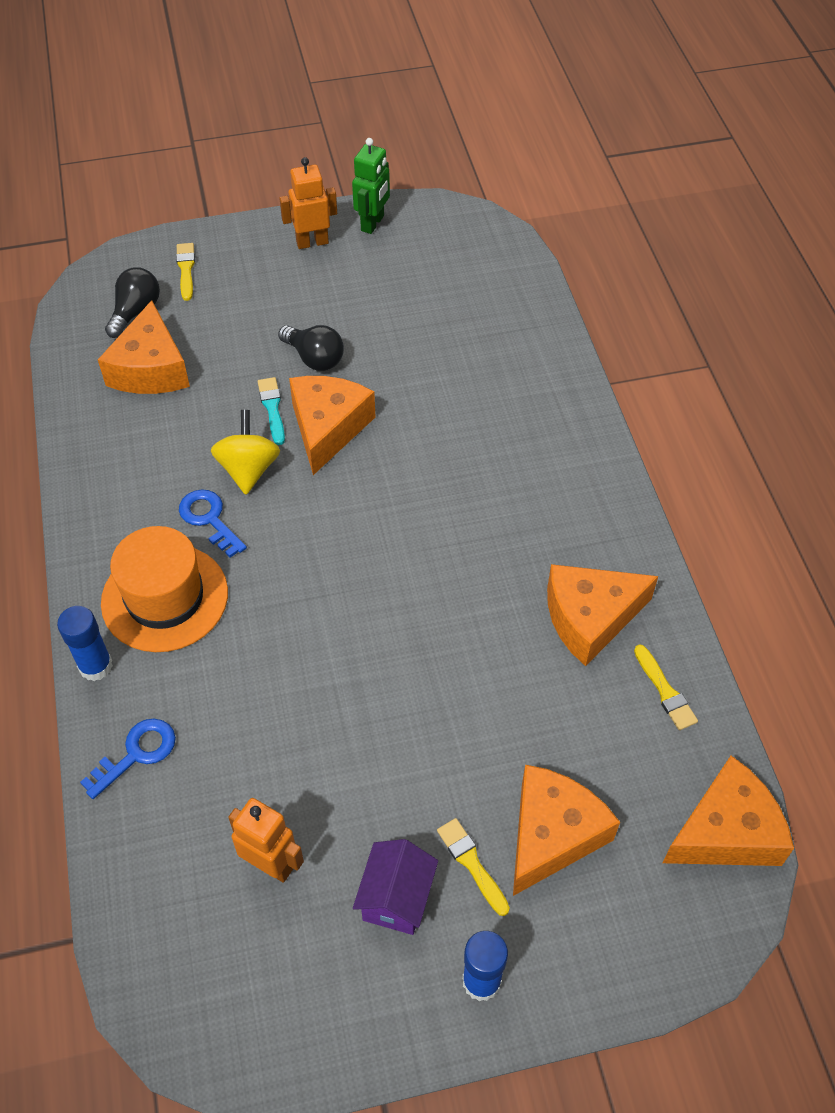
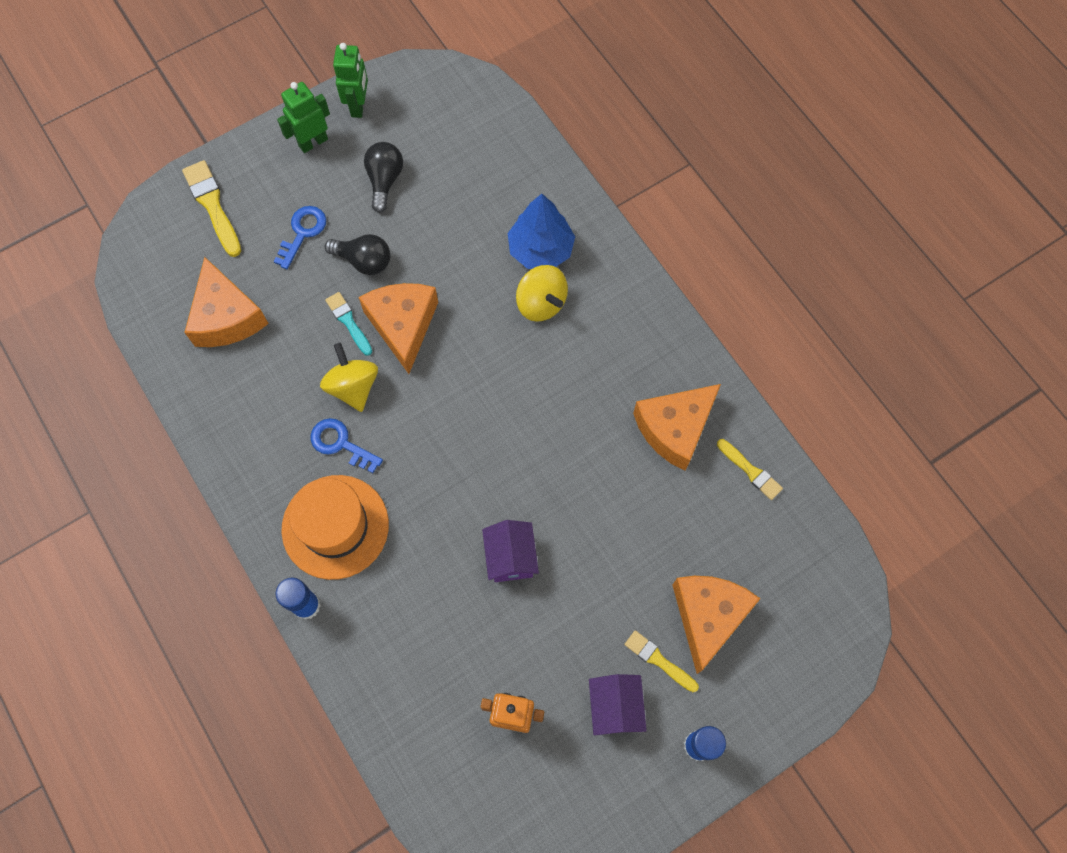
camera: 20 degrees left, 15 degrees up
(135, 312) = (187, 264): black light bulb -> black light bulb (384, 180)
(137, 753) = (372, 666): blue key -> blue key (302, 232)
(186, 269) = (212, 205): yellow brush -> yellow brush, size x1.57
(312, 242) = (313, 142): orange robot -> green robot
(343, 692) = (510, 557): none -> purple house
(487, 449) = (541, 303): none -> yellow spinning top
(508, 399) = (541, 249): none -> blue tree
(726, 831) = (829, 568): orange cheese -> none

